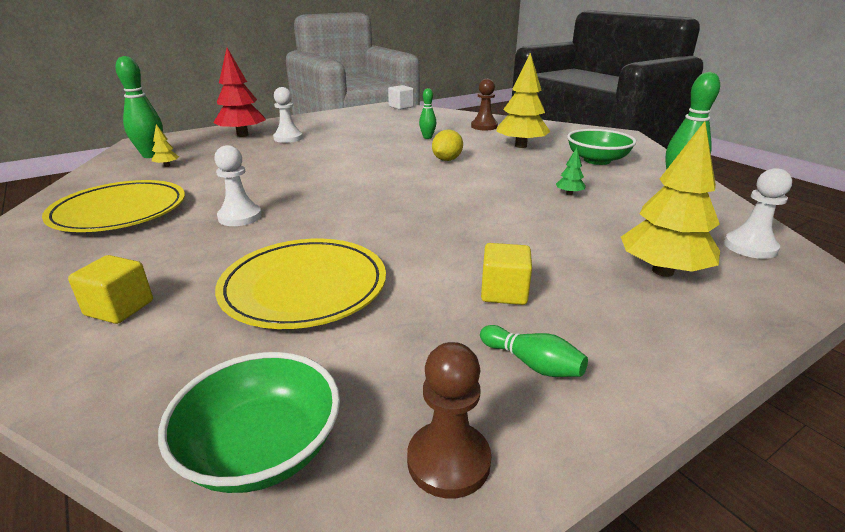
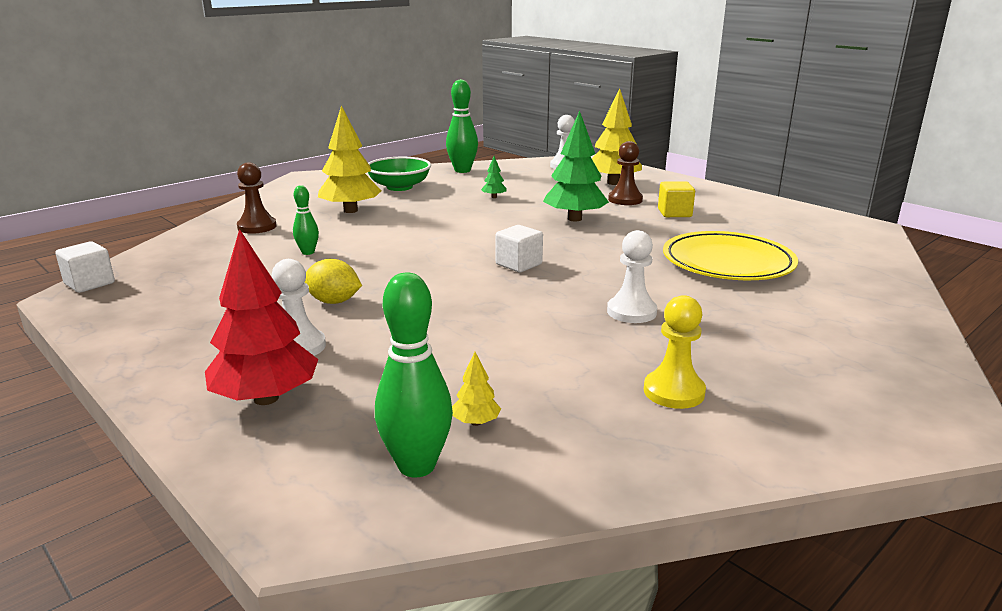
camera: 100 degrees left, 5 degrees down
(119, 211) = (674, 392): yellow plate -> yellow pawn
(119, 308) = (827, 317): yellow cube -> none
(262, 449) = (864, 249): green bowl -> none
(368, 189) = (519, 264): none -> white cube
(447, 160) = (407, 238): yellow lemon -> yellow lemon (334, 301)
(448, 461) = (818, 219): brown pawn -> brown pawn (625, 200)
(487, 224) = (574, 219): none -> green tree
(532, 364) = (737, 208): green bowling pin -> none

